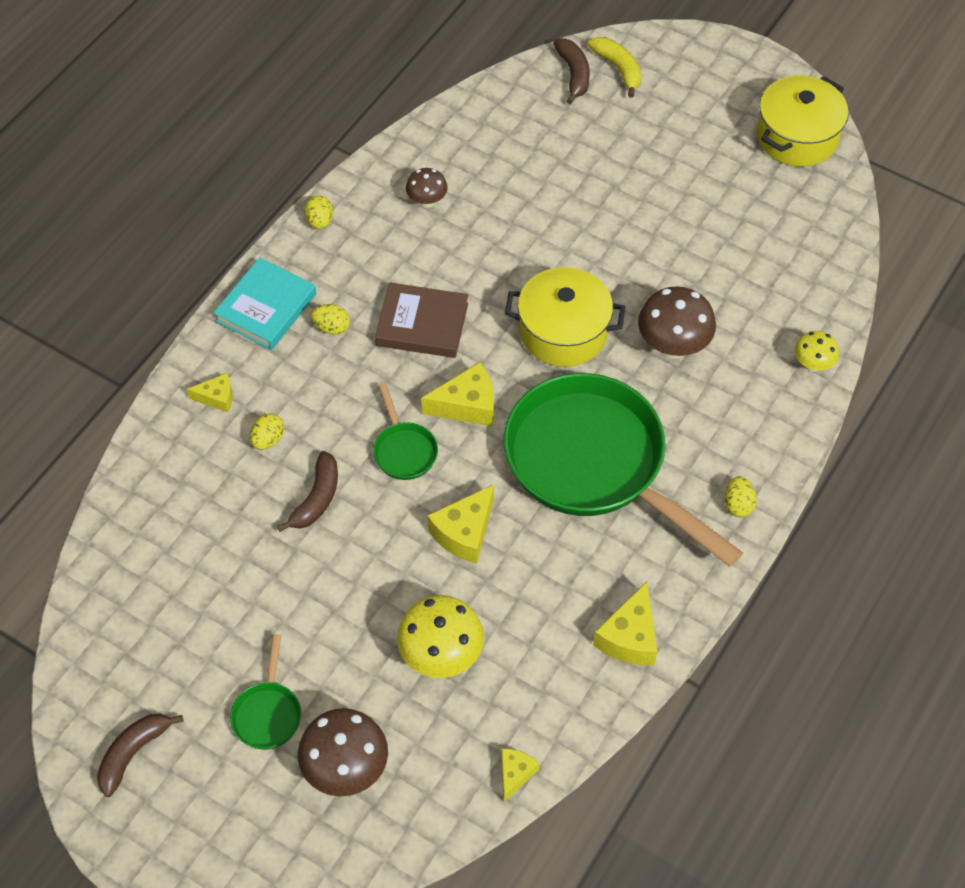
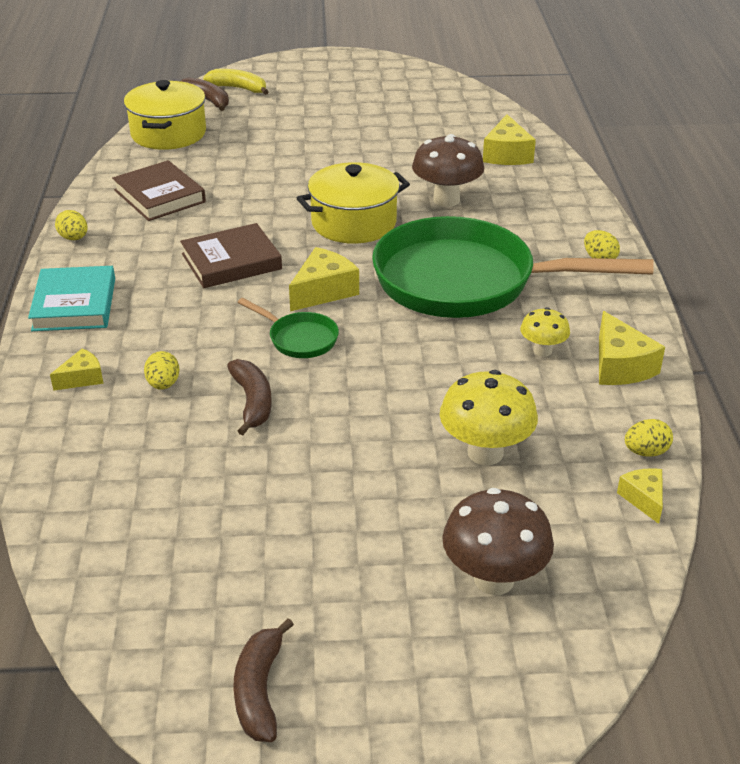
camera: 35 degrees left, 20 degrees down
(267, 713) = (370, 577): green pan -> none
(331, 327) = (151, 293): yellow egg -> yellow egg (646, 452)
(427, 201) = (159, 196): brown mushroom -> brown book
(464, 532) = (411, 365): yellow cheese -> yellow cheese (507, 154)
(797, 137) = (405, 79): yellow pot -> yellow pot (168, 134)
(813, 364) = (555, 172): yellow mushroom -> yellow mushroom (542, 350)

